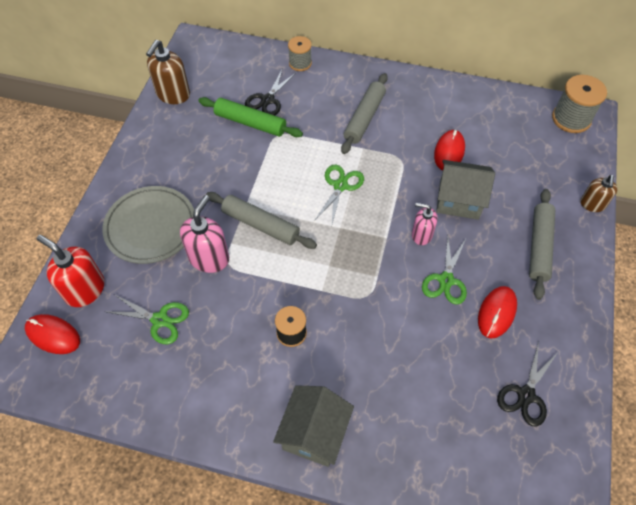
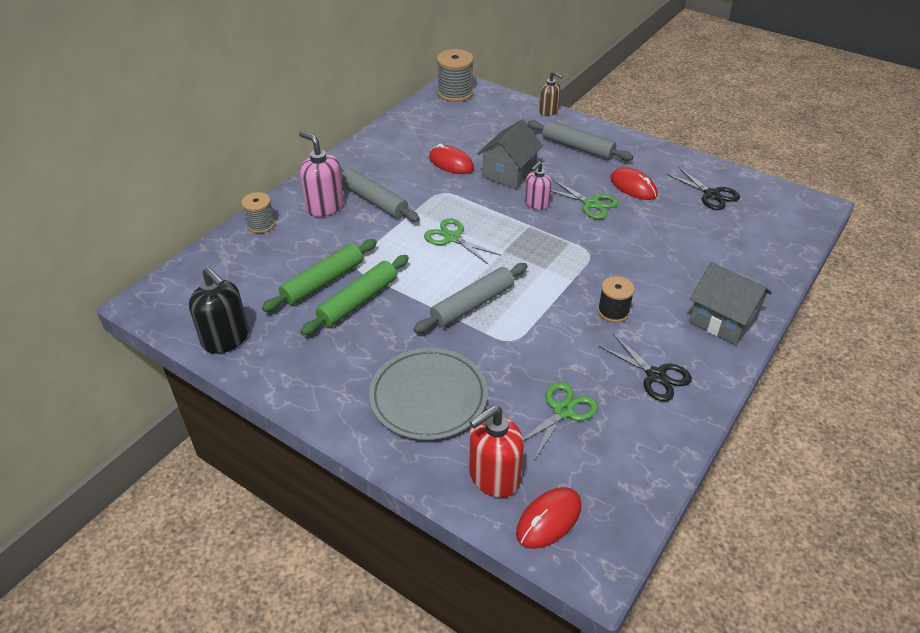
camera: 70 degrees left, 15 degrees down
(173, 94) = (226, 339): brown soap dispenser -> black soap dispenser
(209, 258) = (497, 354): pink soap dispenser -> pink soap dispenser (325, 206)
(237, 151) = (358, 301): none -> green rolling pin
(267, 100) = (297, 261): black scissors -> black scissors (656, 376)

